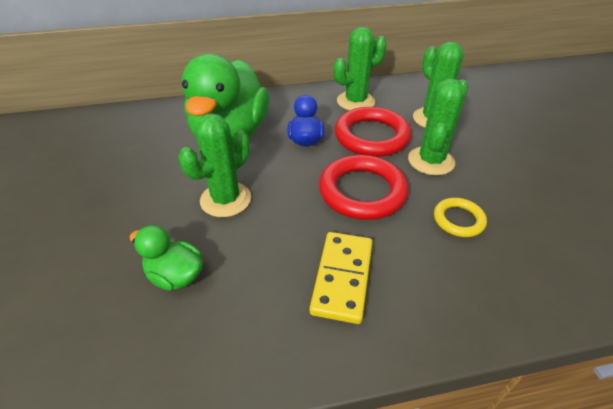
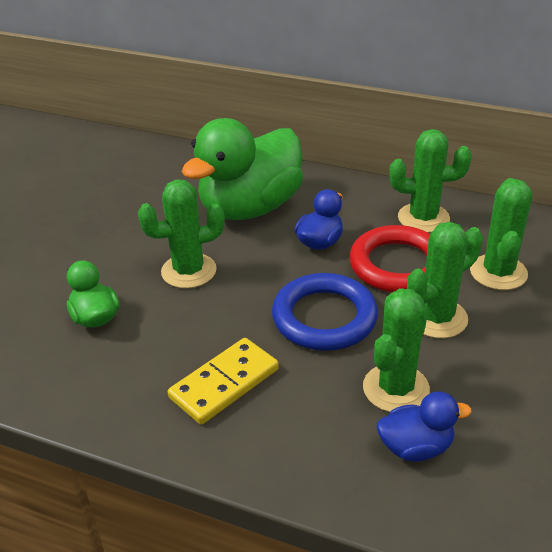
camera: 35 degrees right, 5 degrees down
(362, 191) = (324, 317): red ring -> blue ring
(458, 220) = (396, 388): yellow ring -> green cactus
(514, 255) = (416, 447): none -> blue duck

